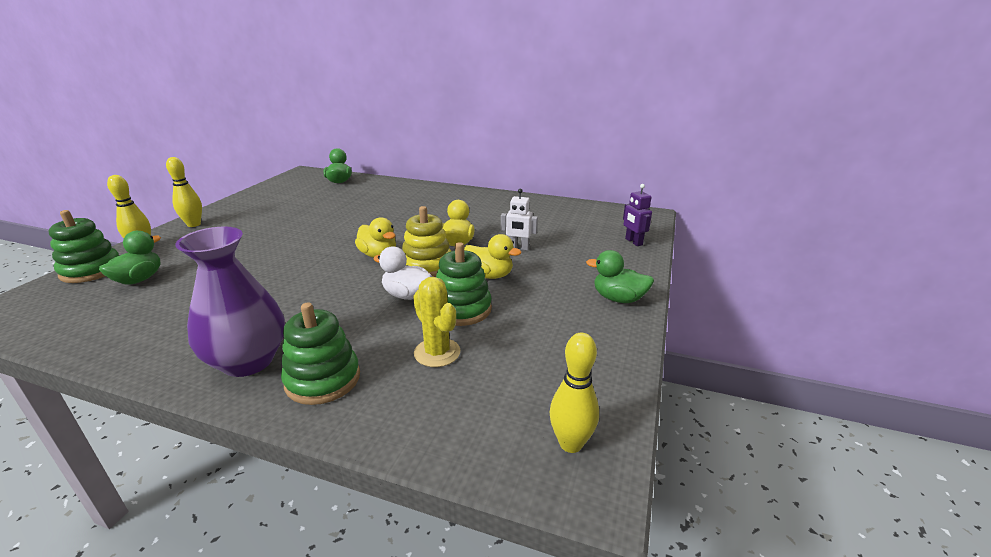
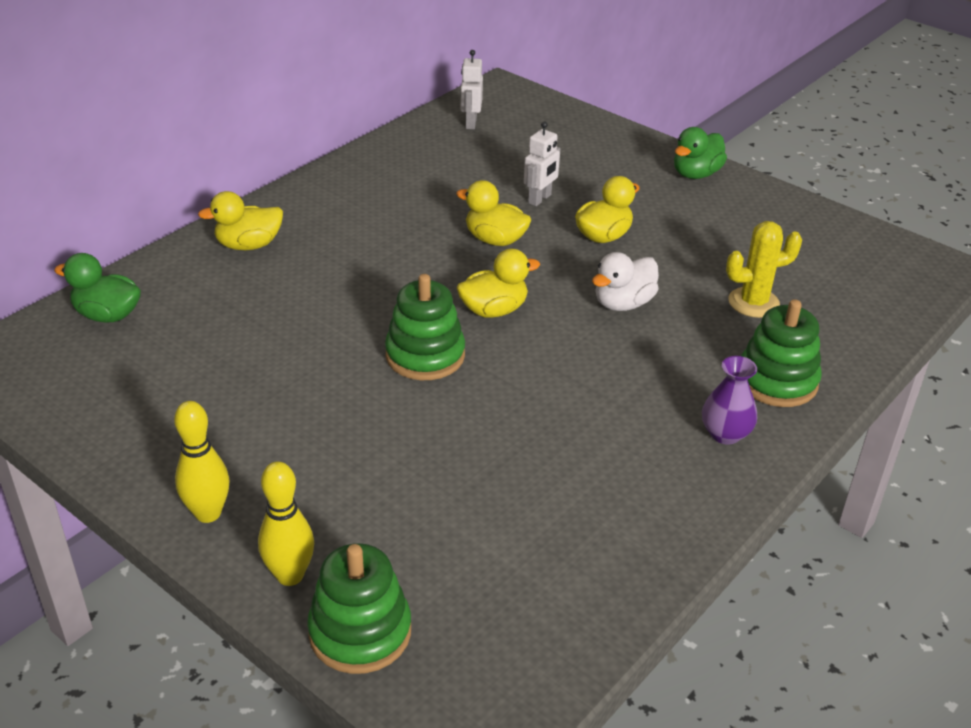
camera: 70 degrees left, 10 degrees up
(139, 279) = (438, 560): green duck -> none
(248, 361) = (725, 434): purple vase -> purple vase, size x0.53
(410, 192) = (248, 245): none -> yellow duck
(427, 266) = (551, 276): yellow stacking toy -> none
(462, 309) = (674, 271): green stacking toy -> green stacking toy (425, 355)
(570, 443) = (897, 262): yellow bowling pin -> none
(589, 214) = (470, 123): none -> white robot
(633, 242) = (572, 122): purple robot -> none

